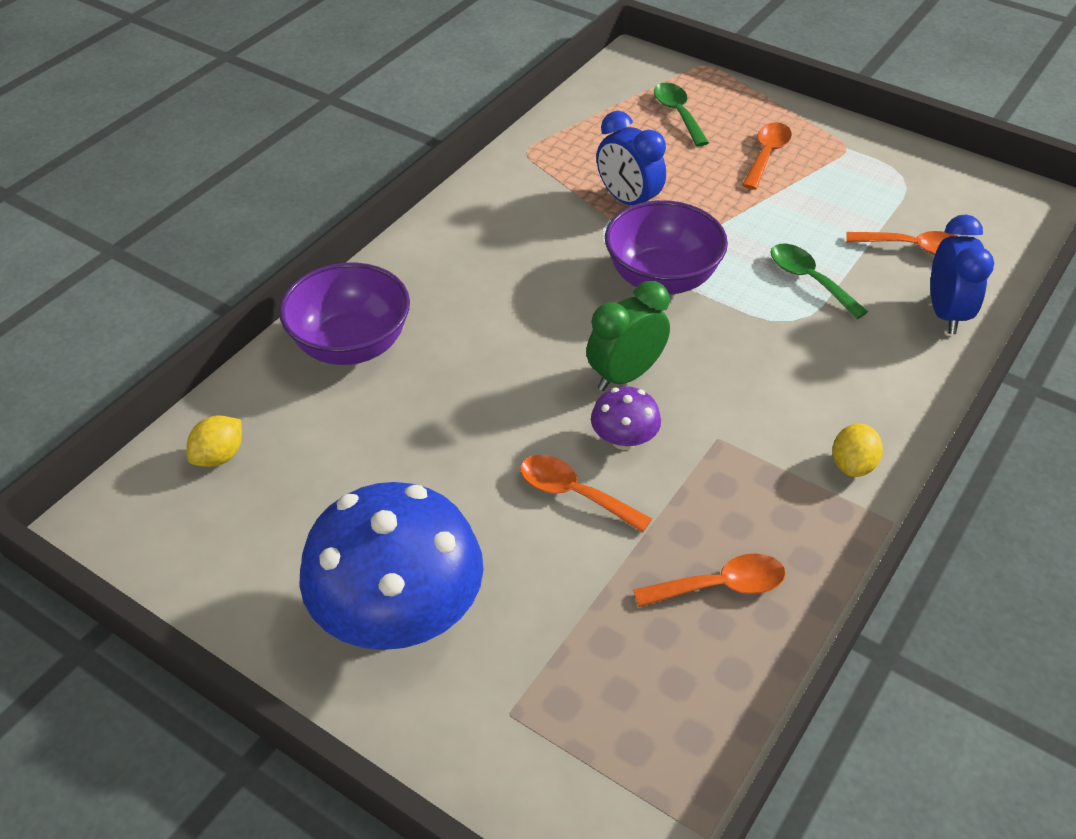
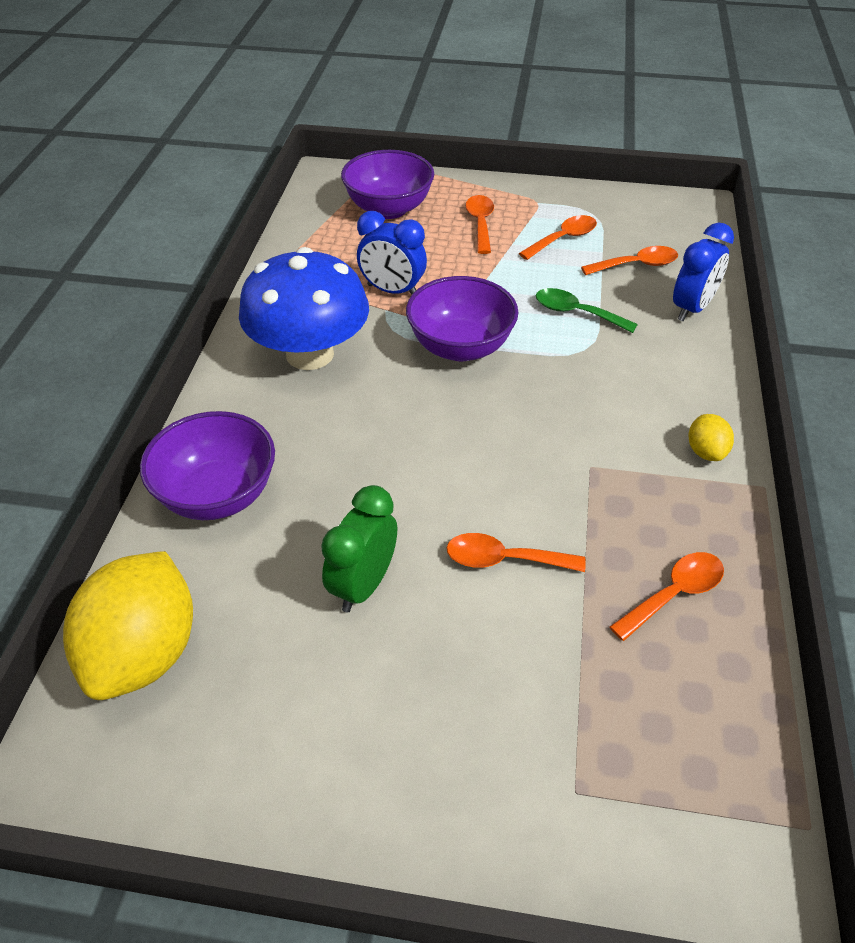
camera: 25 degrees left, 0 degrees up
(219, 456) = (145, 652): yellow lemon -> yellow lemon, size x2.23
(399, 613) = (416, 738): blue mushroom -> blue mushroom (310, 354)
(624, 439) = (516, 495): purple mushroom -> none
(625, 375) = (482, 439): green clock -> green clock (363, 585)
(677, 113) = (389, 209): green spoon -> purple bowl
(849, 196) = (563, 239): none -> orange spoon
(945, 313) = (692, 308): blue clock -> blue clock turned 60 degrees clockwise

